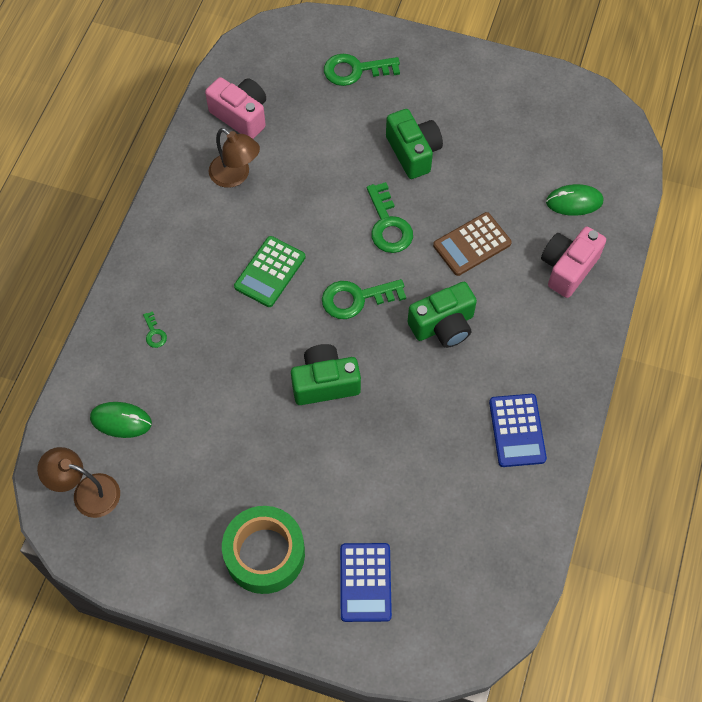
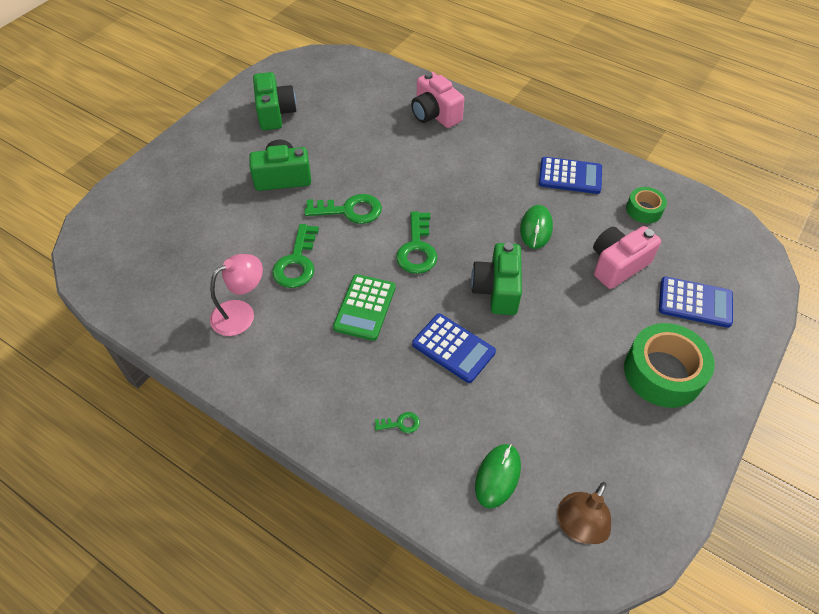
camera: 75 degrees left, 10 degrees down
(235, 176) = (241, 313): brown lamp -> pink lamp
(241, 115) = (170, 294): pink camera -> pink camera (617, 265)
(244, 358) = (453, 348): none -> blue calculator
(270, 272) = (365, 307): green calculator -> green calculator turned 60 degrees clockwise
(355, 70) = (171, 196): green key -> green key (297, 262)
(443, 325) = (463, 197): green camera -> green camera (275, 113)
(472, 244) = (392, 162): brown calculator -> none
(489, 518) = (644, 210): none -> green tape
(574, 202) = (377, 97): green mouse -> green mouse (536, 228)

